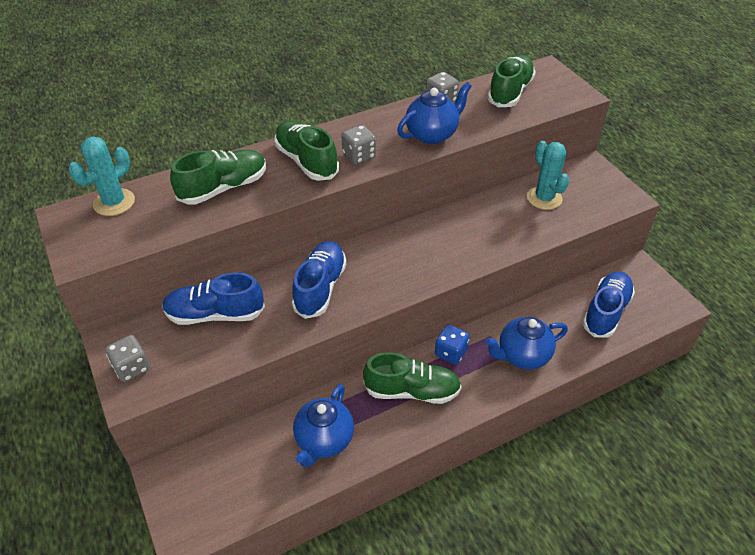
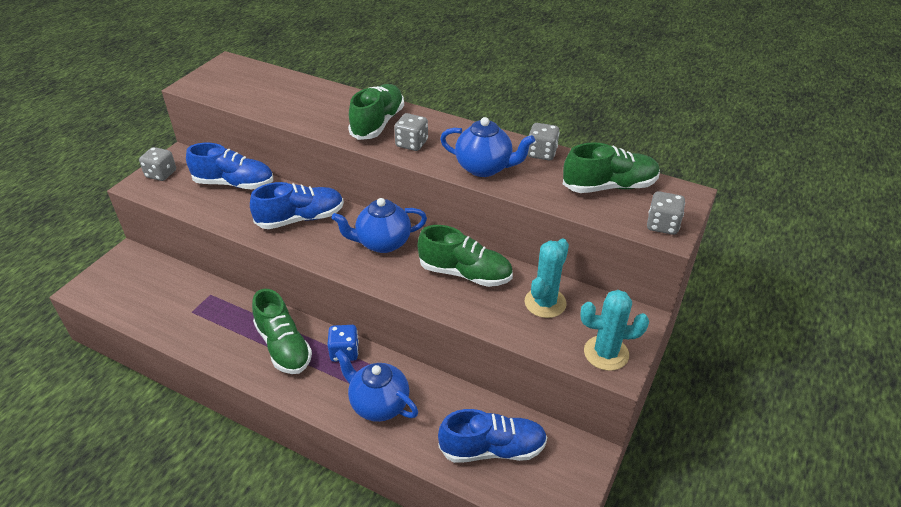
camera: 55 degrees right, 5 degrees down
(114, 202) = (255, 72): turquoise cactus -> turquoise cactus (606, 353)
(215, 314) = (234, 183): blue shoe -> blue shoe turned 135 degrees clockwise
(224, 188) = (310, 104): green shoe -> green shoe (465, 273)
(324, 440) = (201, 318): blue teapot -> blue teapot (382, 243)
(570, 93) = (662, 225): none -> grey dice

